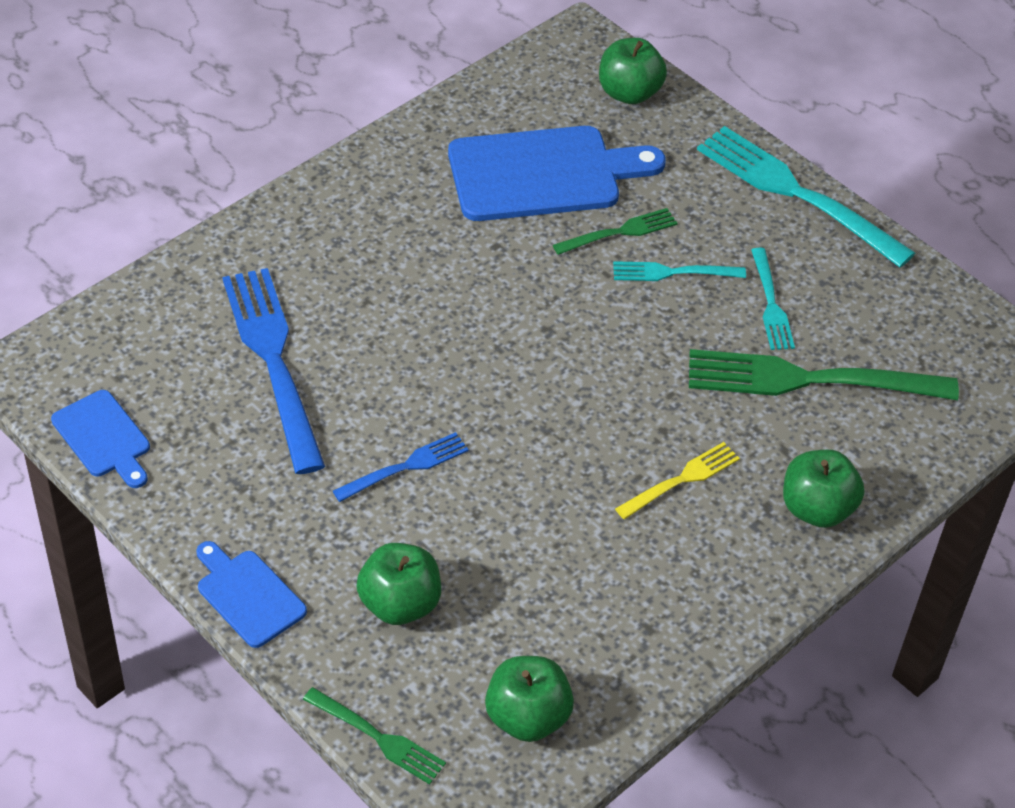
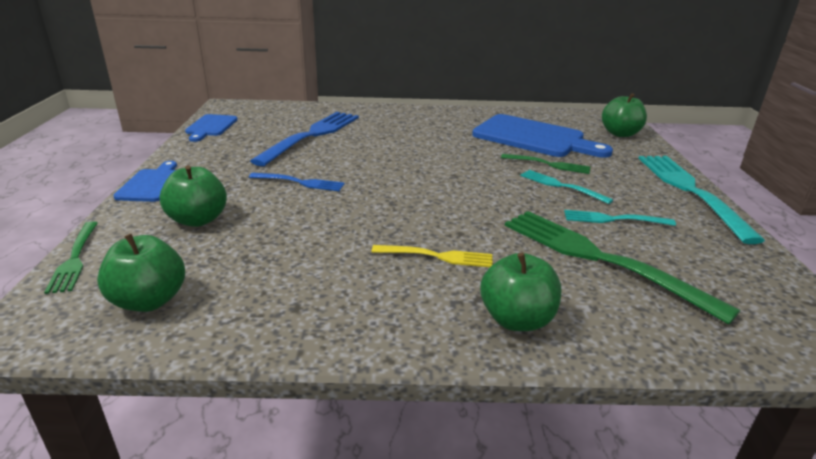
camera: 45 degrees right, 20 degrees down
(771, 303) = (614, 219): turquoise fork -> turquoise fork turned 60 degrees clockwise

